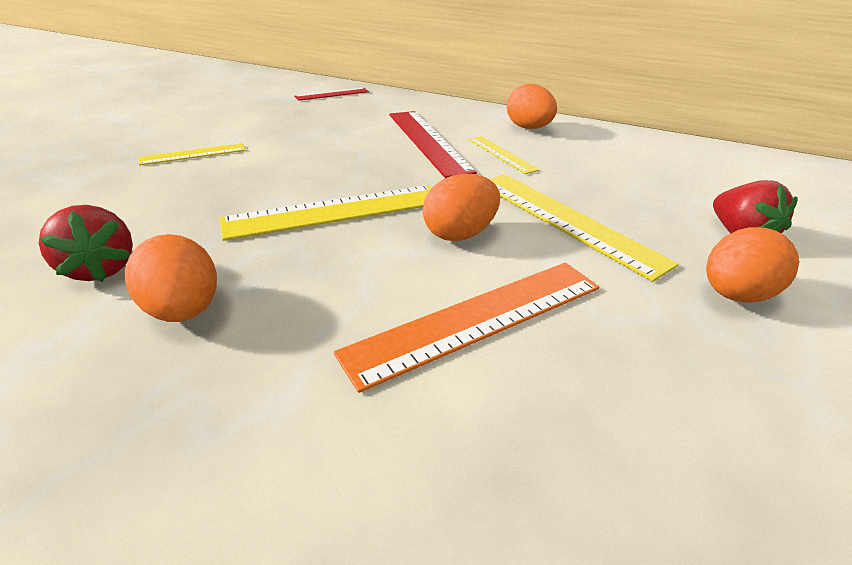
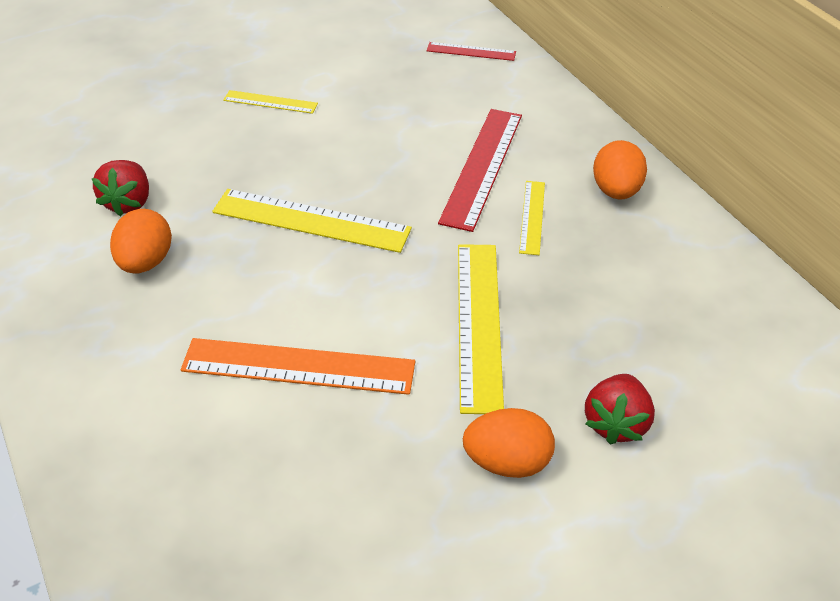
camera: 40 degrees right, 10 degrees up
(459, 234) = (374, 290): orange egg -> none

